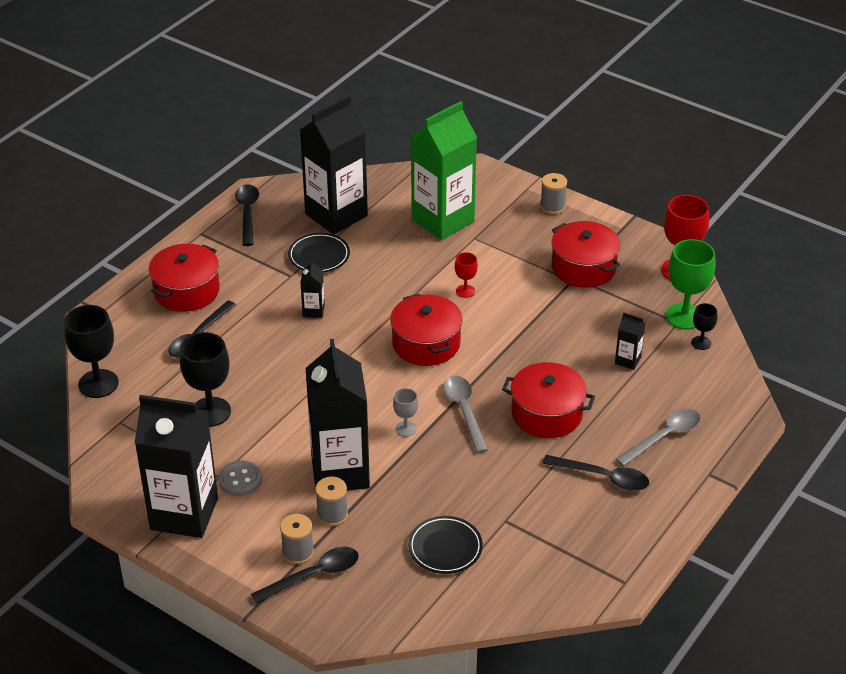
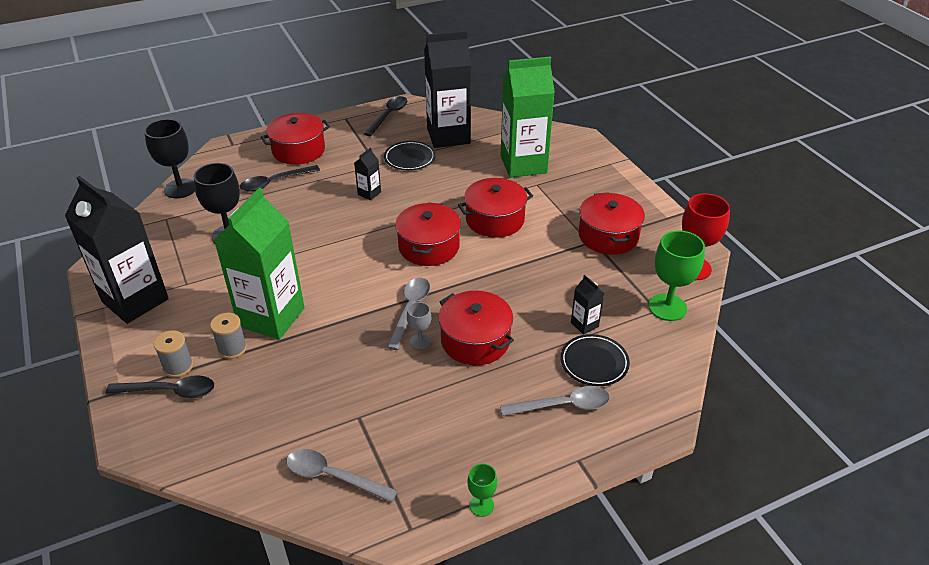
camera: 30 degrees right, 0 degrees up
(240, 480) = (197, 292): grey button -> none
(340, 472) = (271, 317): black carton -> green carton
(405, 429) = (352, 305): grey goblet -> grey goblet (420, 341)
(445, 548) = (288, 417): black plate -> black plate (594, 363)
(465, 291) = (495, 220): red goblet -> red pot
(528, 574) = (333, 476): none -> grey spoon
(552, 206) = (620, 183): grey spool -> none
(603, 477) = (476, 418): black spoon -> none
(664, 540) = (481, 505): none -> green goblet
(701, 343) = (665, 336): black goblet -> none

